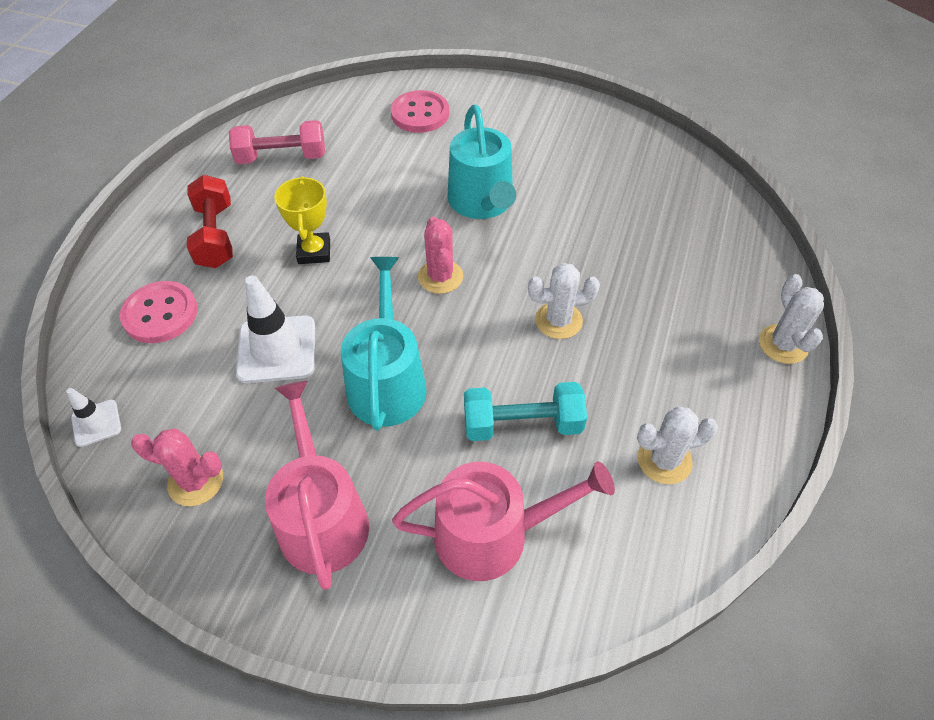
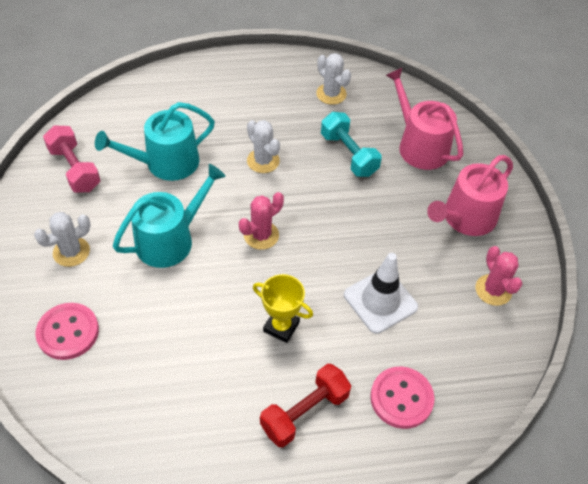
camera: 120 degrees left, 0 degrees up
(96, 423) = (504, 374): white traffic cone -> none
(282, 157) = (181, 419): pink dumbbell -> pink dumbbell (75, 169)
(314, 252) = (281, 327): yellow trophy -> yellow trophy turned 60 degrees clockwise
(387, 381) = (363, 228): turquoise watering can -> turquoise watering can (166, 163)
(783, 344) = (223, 63): white cactus -> white cactus (71, 252)

